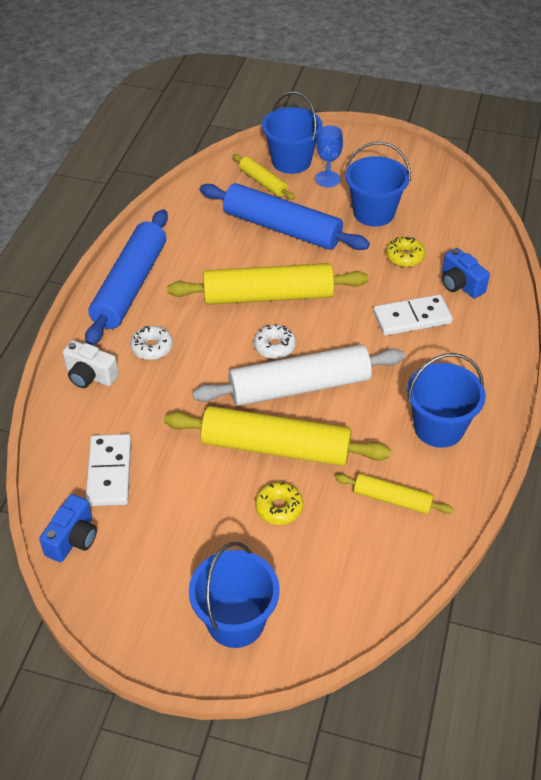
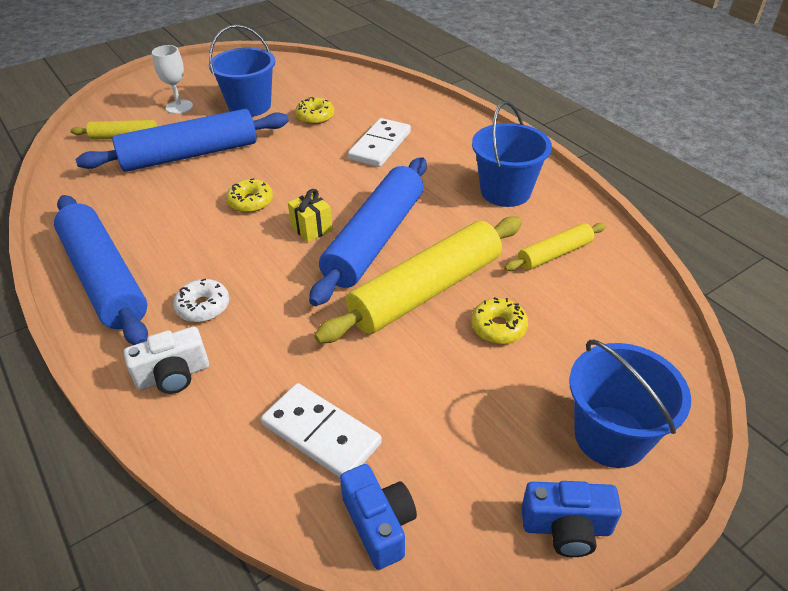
camera: 50 degrees left, 5 degrees down
(268, 296) = (250, 202): yellow rolling pin -> yellow donut
(274, 346) = (312, 229): white donut -> yellow gift
(291, 161) = (129, 112): blue bucket -> none
(299, 387) = (375, 239): white rolling pin -> blue rolling pin
(327, 179) = (179, 107): blue goblet -> white goblet
(460, 284) = (378, 109): blue camera -> blue camera (566, 528)

